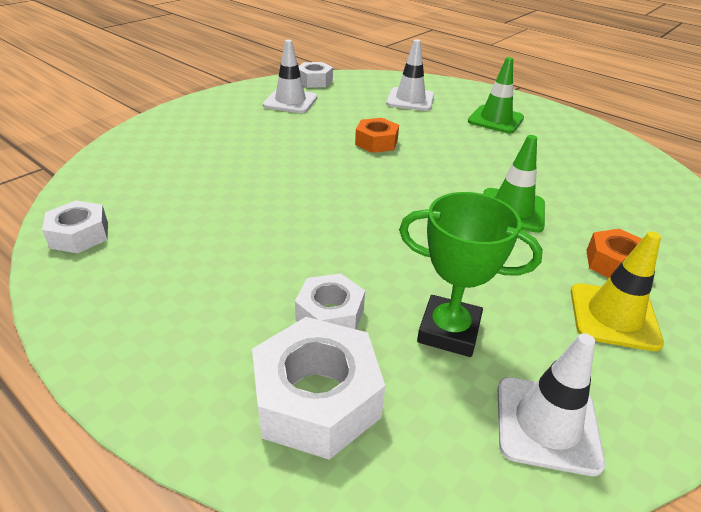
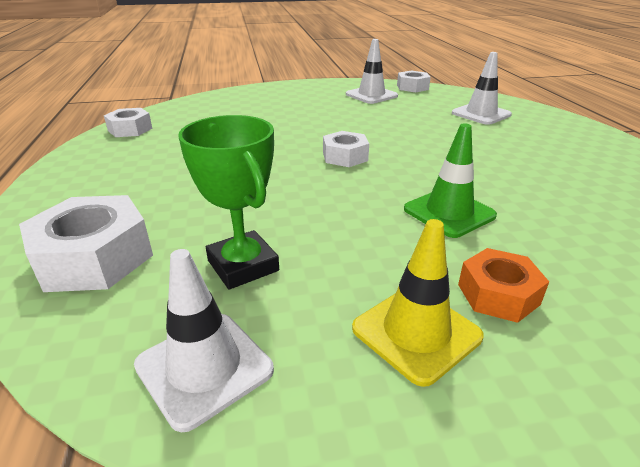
camera: 40 degrees right, 5 degrees down
(330, 314) = (183, 218): white nut -> white nut (345, 156)
(376, 142) = (399, 133): orange nut -> none
(495, 120) = (552, 146): green traffic cone -> none

